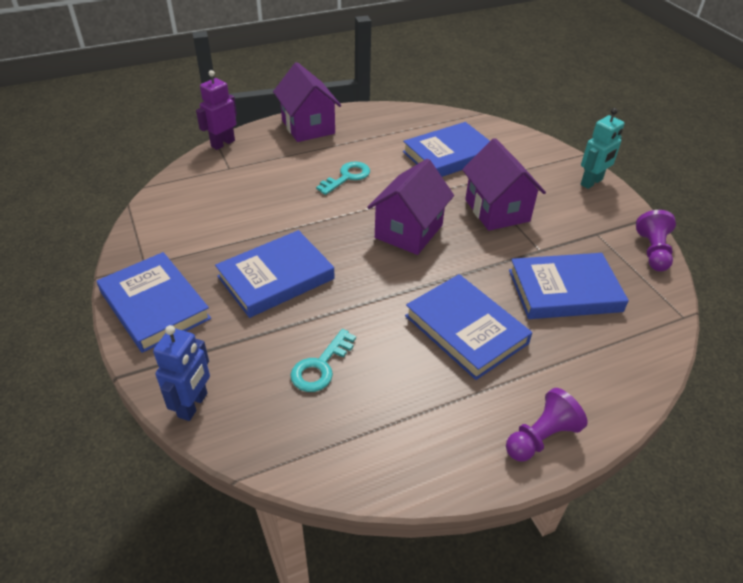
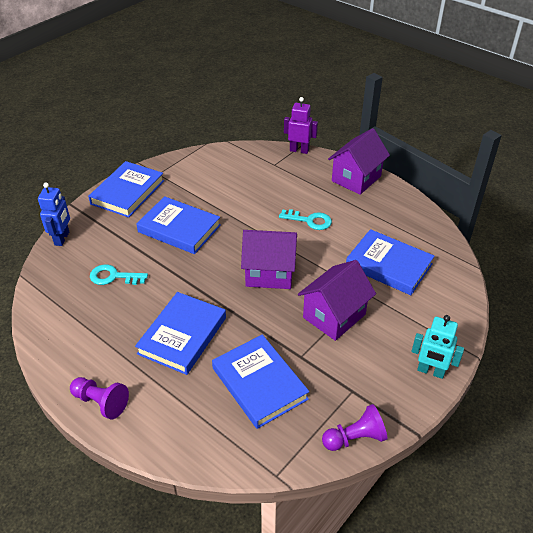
camera: 65 degrees right, 0 degrees up
(193, 405) = (62, 238): blue robot -> blue robot turned 75 degrees counterclockwise

